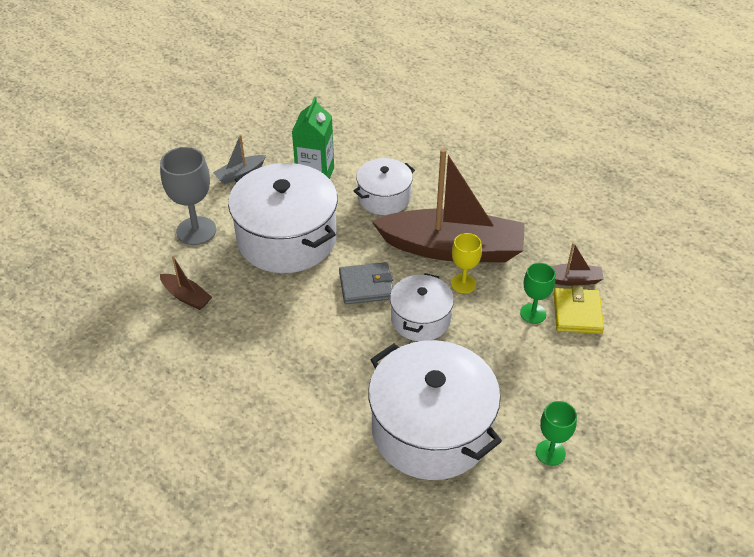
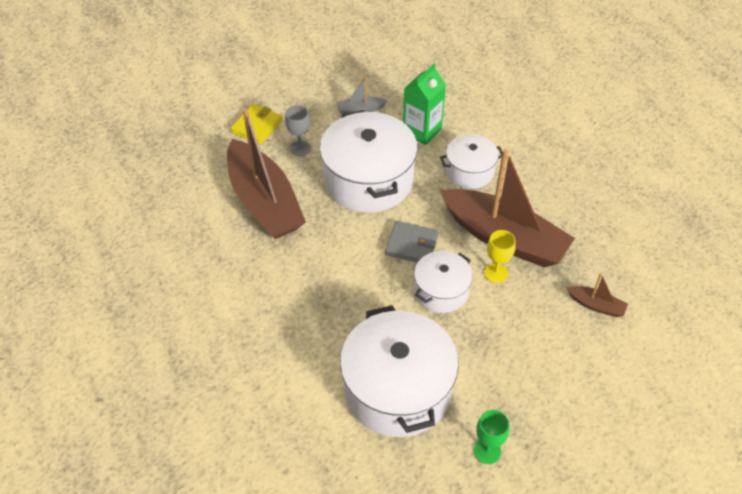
camera: 25 degrees right, 5 degrees up
(186, 296) = (264, 202): brown boat -> brown boat, size x2.45
(196, 231) = (300, 148): grey goblet -> grey goblet, size x0.61
(533, 313) = (542, 323): green goblet -> none
(577, 313) = (583, 338): yellow wallet -> yellow wallet (257, 126)

